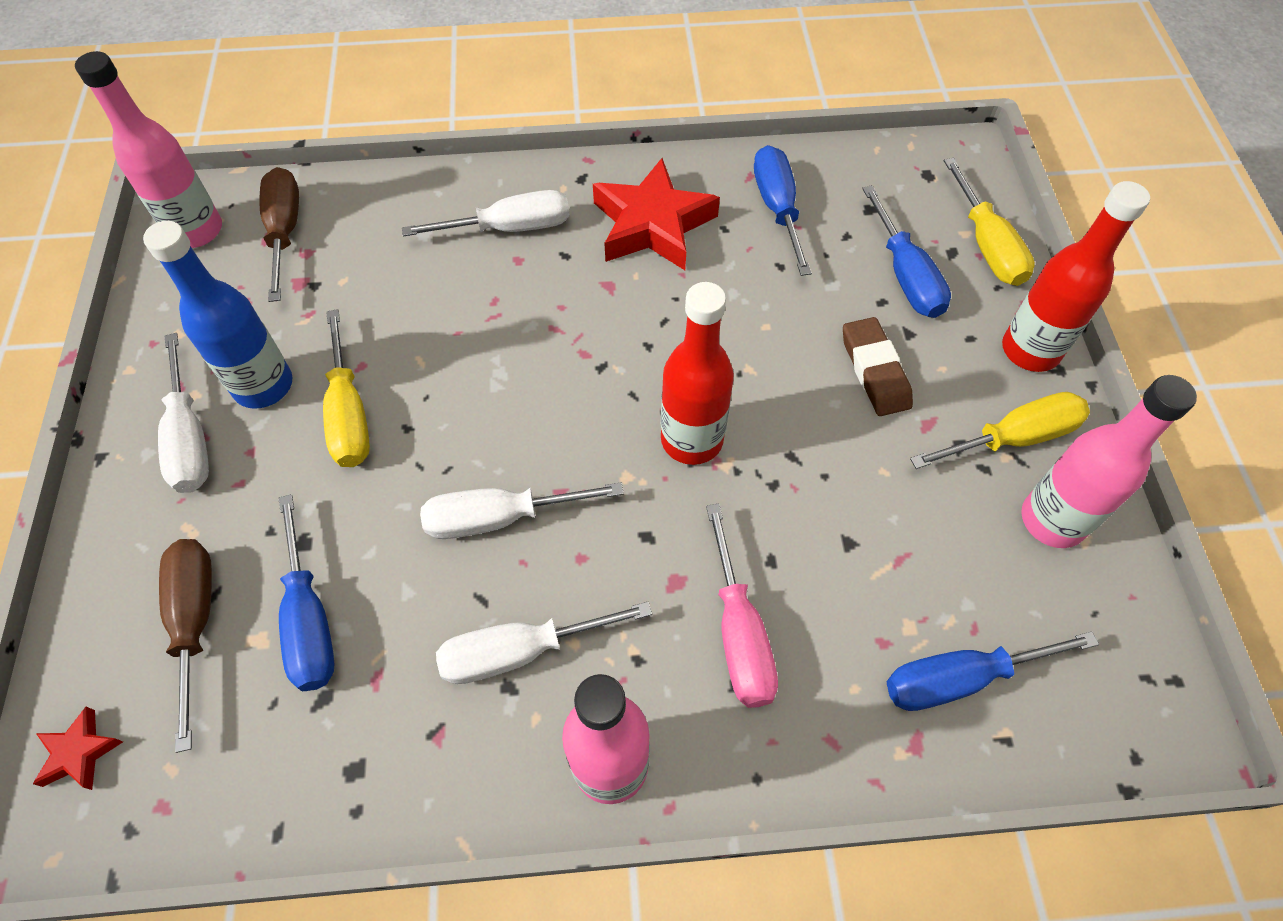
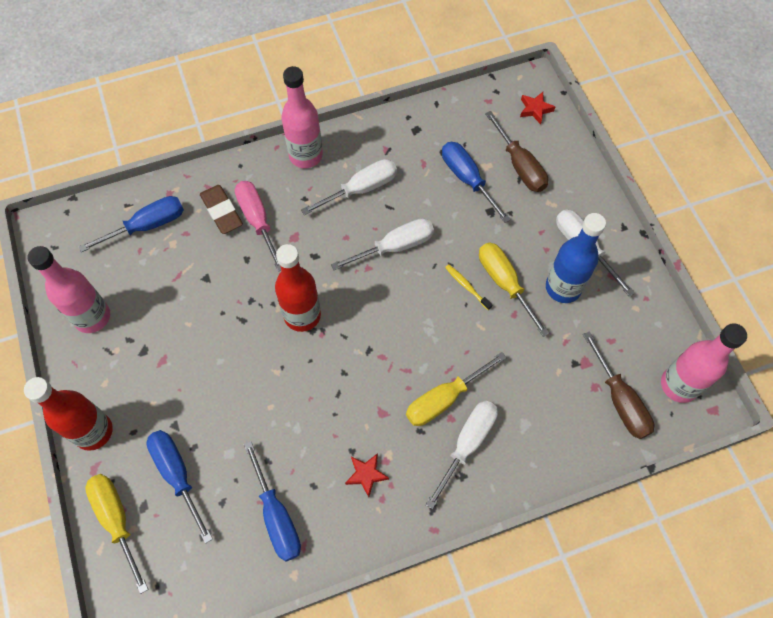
camera: 165 degrees right, 5 degrees up
(411, 422) = (466, 286): none -> yellow toothbrush
(509, 228) = (467, 444): white screwdriver -> white screwdriver turned 150 degrees clockwise
(653, 225) = (366, 475): red star -> red star, size x0.46
(874, 371) = (196, 390): brown eraser -> brown eraser (222, 211)
(1012, 438) = (111, 363): yellow screwdriver -> yellow screwdriver (444, 399)

